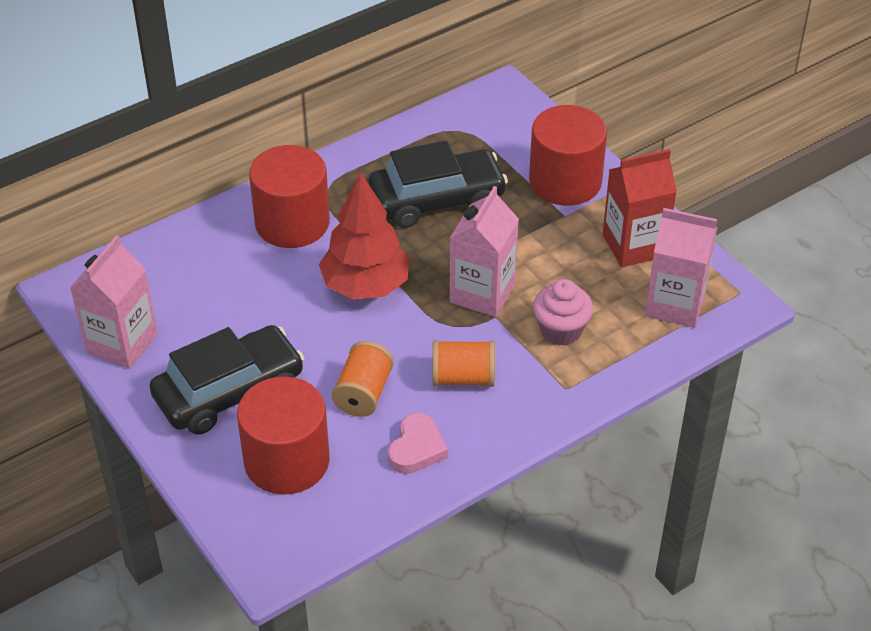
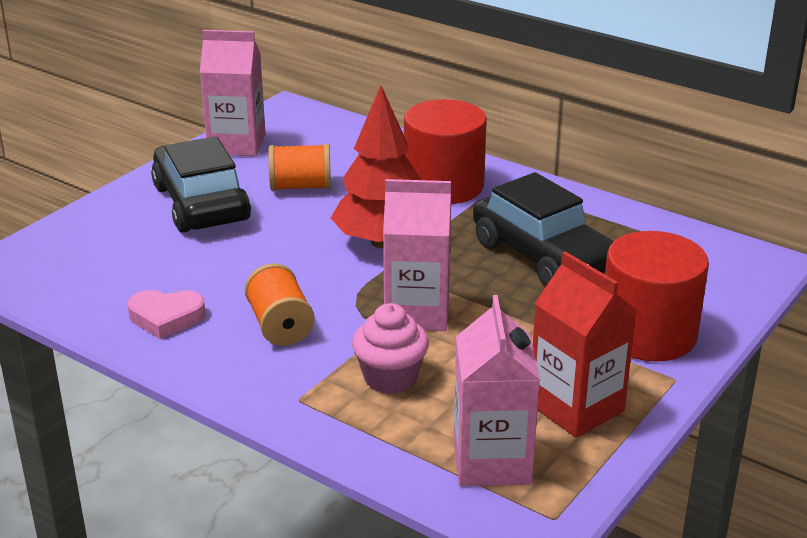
camera: 70 degrees right, 15 degrees down
(229, 392) = (201, 203): black car -> black car turned 150 degrees counterclockwise
(287, 461) = (124, 250): red cylinder -> none
(363, 393) = (230, 272): orange spool -> orange spool (300, 187)

